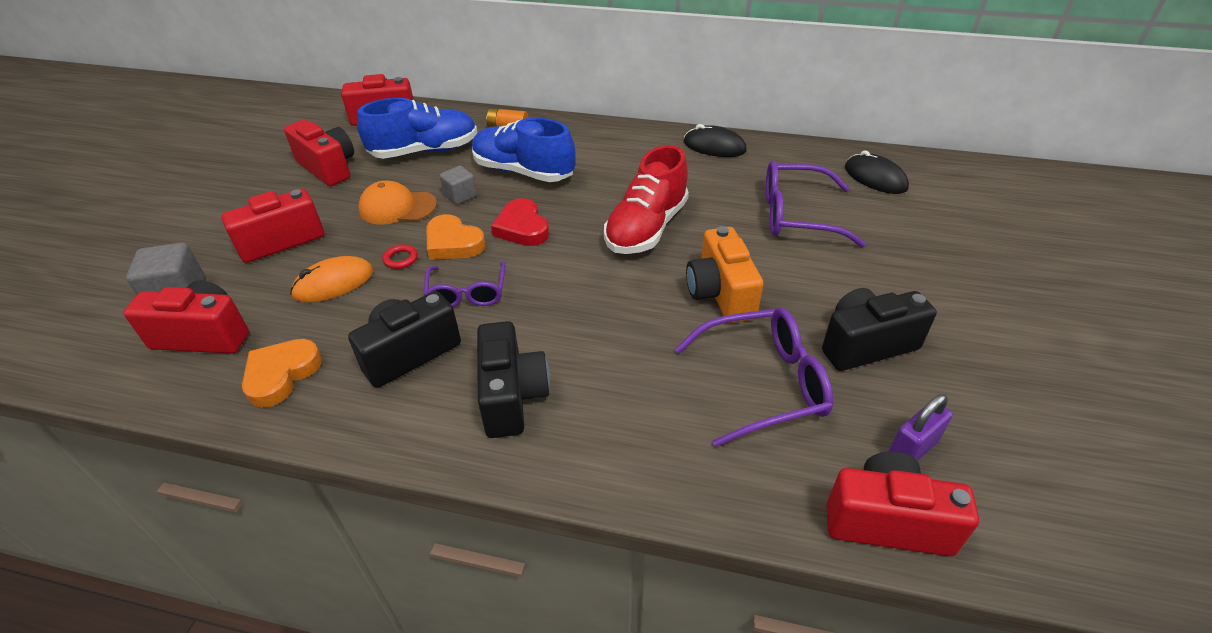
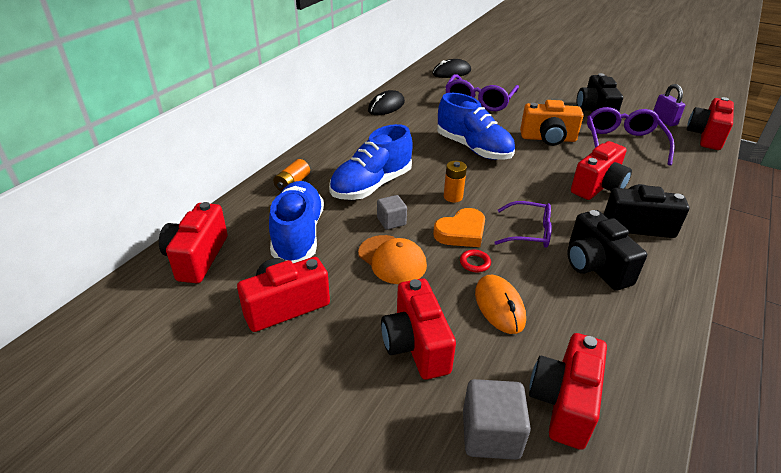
camera: 75 degrees left, 5 degrees down
(281, 375) = (619, 341): orange heart -> none
(397, 207) = (392, 259): orange cap -> orange cap turned 60 degrees counterclockwise
(522, 228) = (453, 197): red heart -> orange battery
(601, 353) = (598, 187): none -> red camera
(646, 228) = (473, 148): red shoe -> blue shoe

